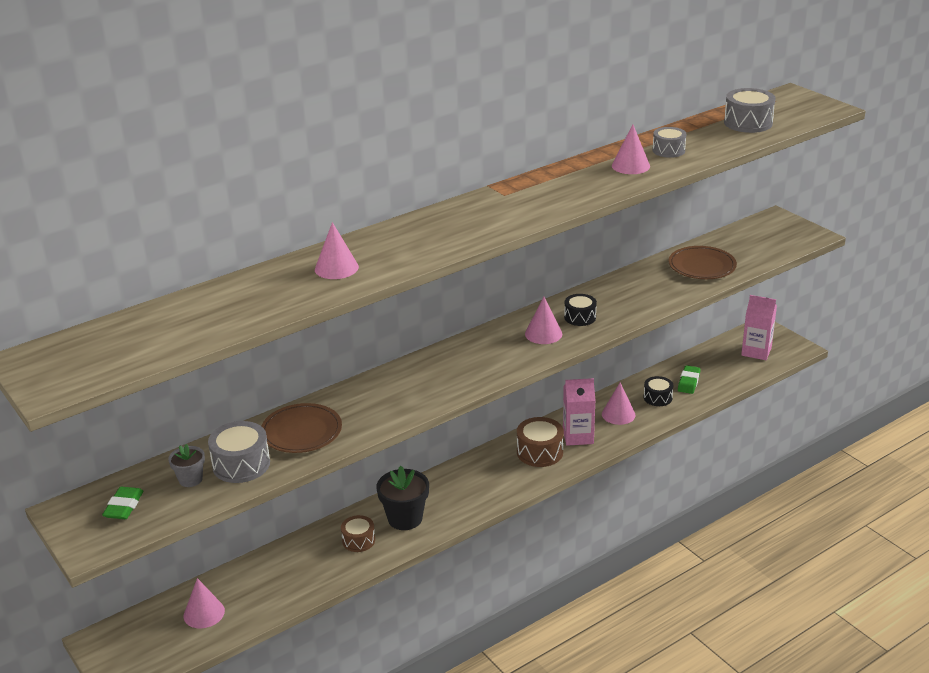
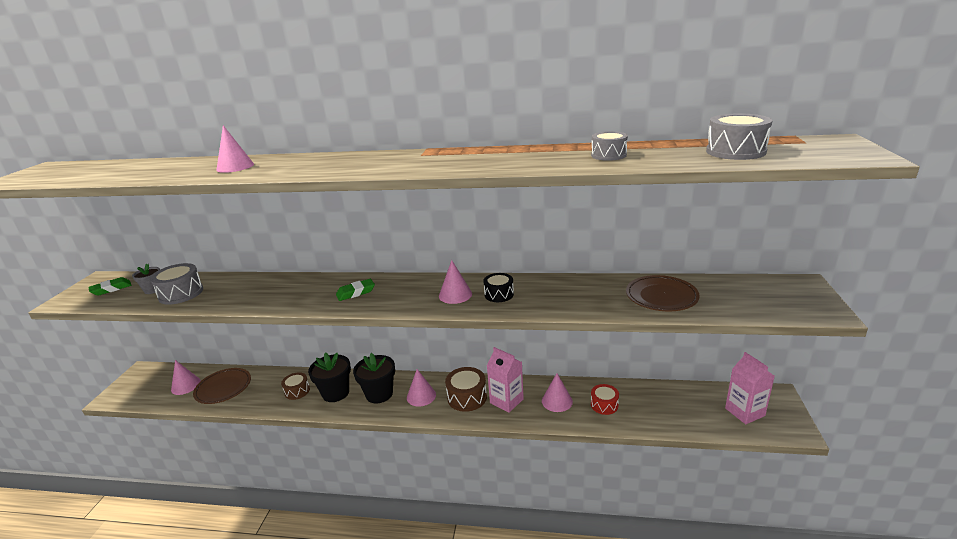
camera: 45 degrees right, 5 degrees down
(301, 432) = (234, 290): brown plate -> brown plate (223, 388)
(452, 494) = (379, 394): none -> black flower pot
(630, 166) = (551, 158): pink cone -> pink cone (421, 396)
(657, 398) = (604, 405): black drum -> red drum
(688, 382) = (646, 406): green eraser -> green eraser (356, 292)

